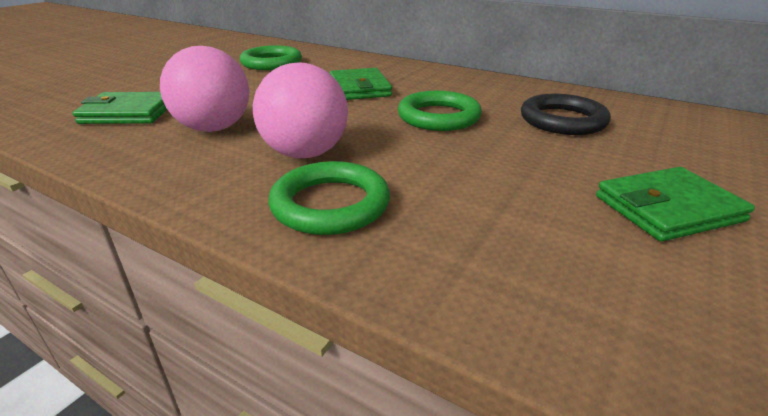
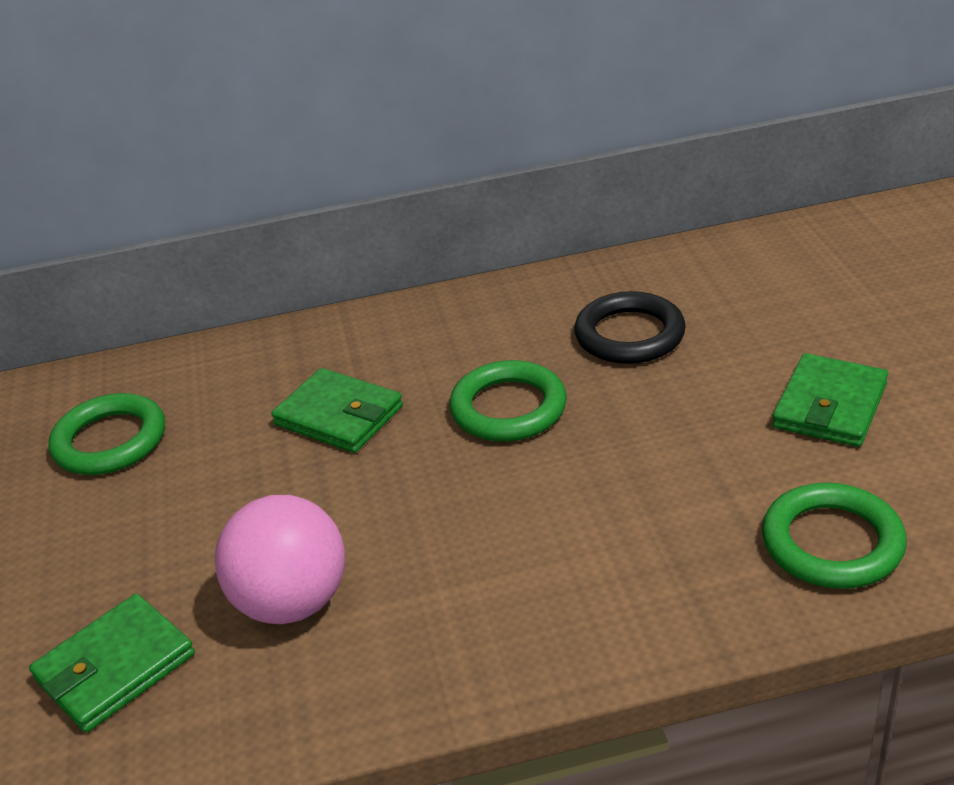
camera: 40 degrees left, 5 degrees up
(305, 153) = (467, 558): pink ball -> none
(330, 204) = (598, 595): green ring -> green ring (832, 543)

